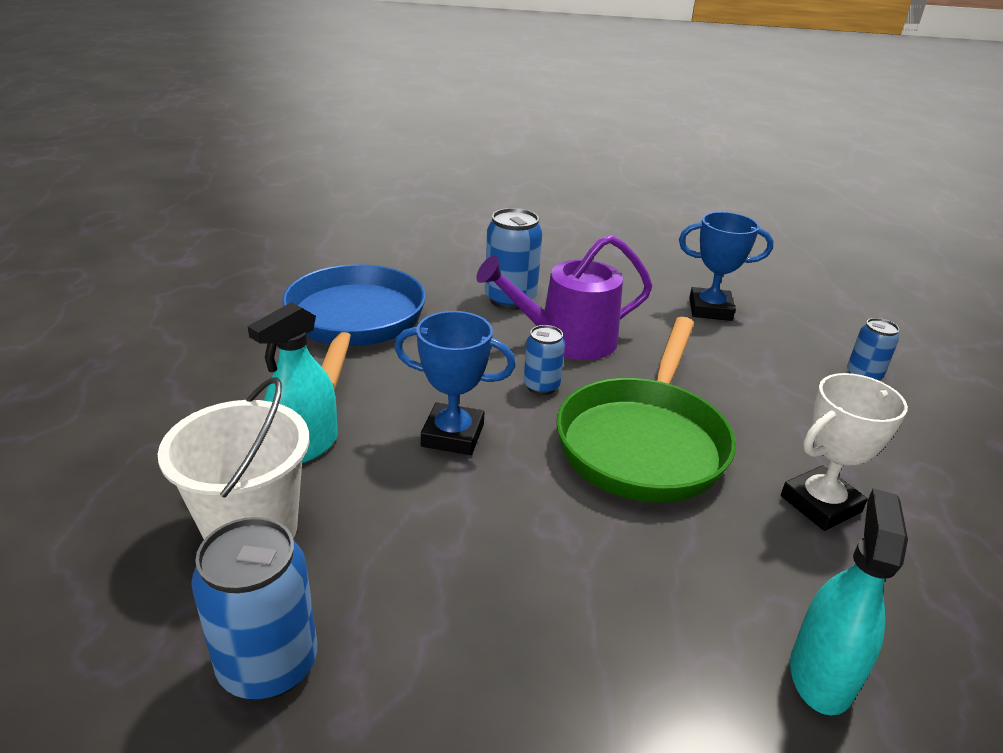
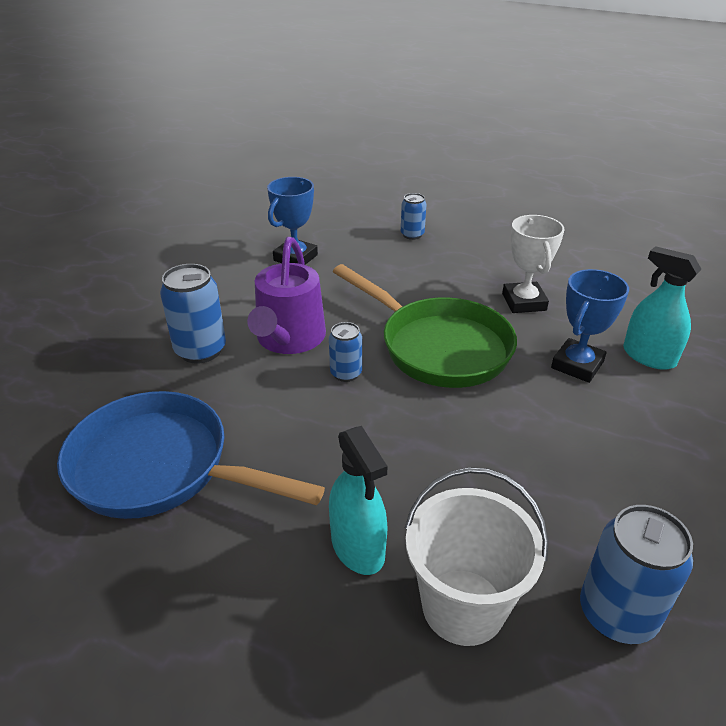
camera: 65 degrees left, 5 degrees up
(453, 435) = (386, 442): blue trophy -> blue trophy (577, 365)

